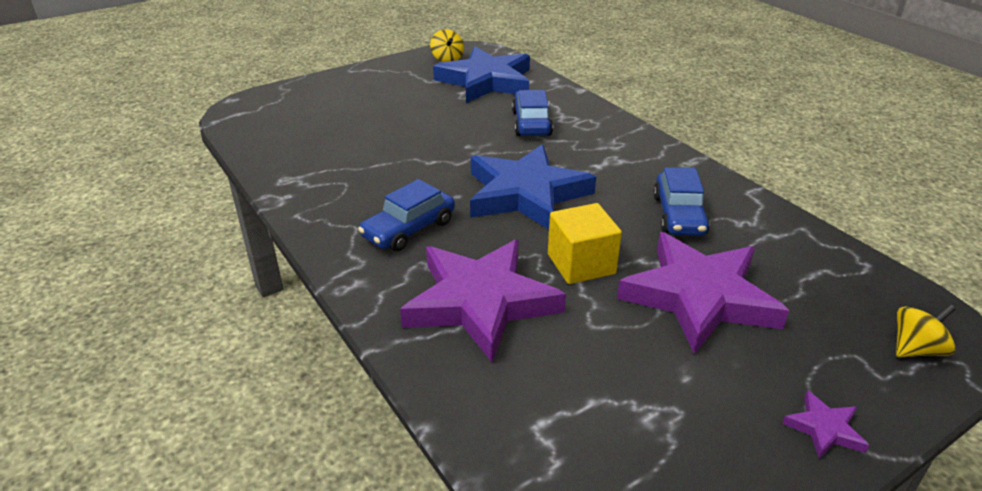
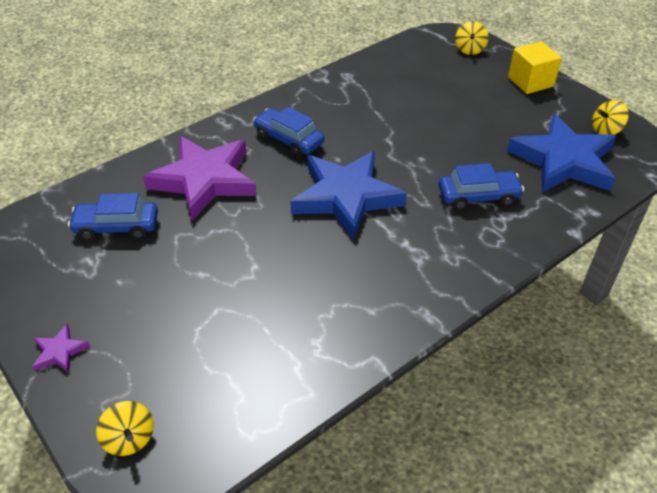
camera: 85 degrees right, 10 degrees up
(278, 101) = (469, 49): none -> yellow spinning top
(581, 264) = (248, 230): yellow cube -> yellow cube (530, 82)
(678, 215) = (324, 296): blue car -> blue car (117, 226)
(699, 297) = (205, 298): purple star -> none

